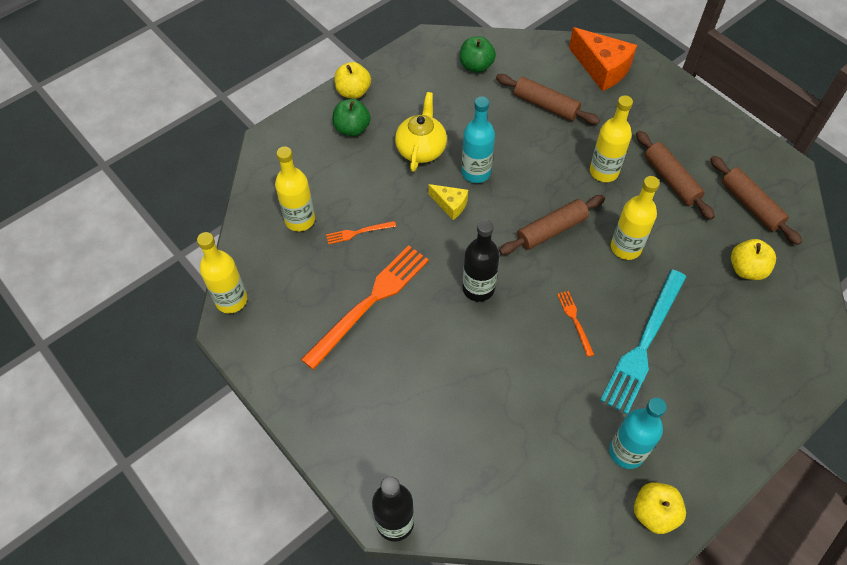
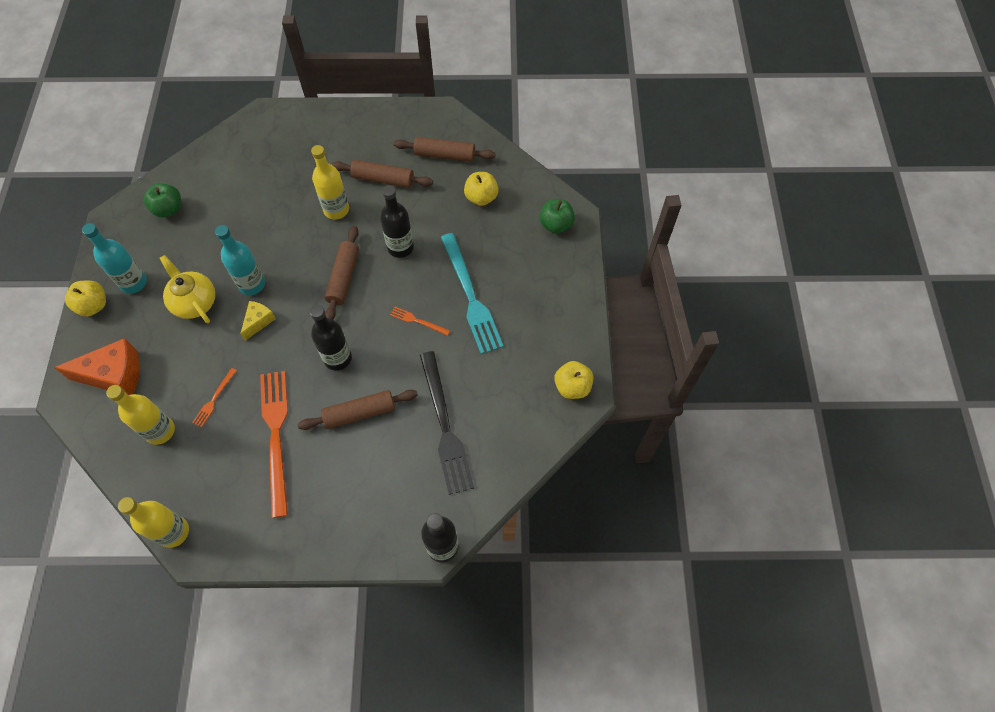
camera: 50 degrees left, 5 degrees up
(352, 128) = (124, 333): green apple -> green apple (556, 224)
(450, 205) = (258, 321): yellow cheese -> yellow cheese turned 45 degrees counterclockwise
(504, 428) = (445, 426): none -> black fork
(545, 105) = (250, 197): brown rolling pin -> brown rolling pin (360, 413)
(602, 68) = (261, 139): orange cheese -> orange cheese (114, 375)
(625, 248) = (400, 247): yellow bottle -> black bottle
(626, 452) = (525, 368): turquoise bottle -> turquoise bottle (134, 283)

